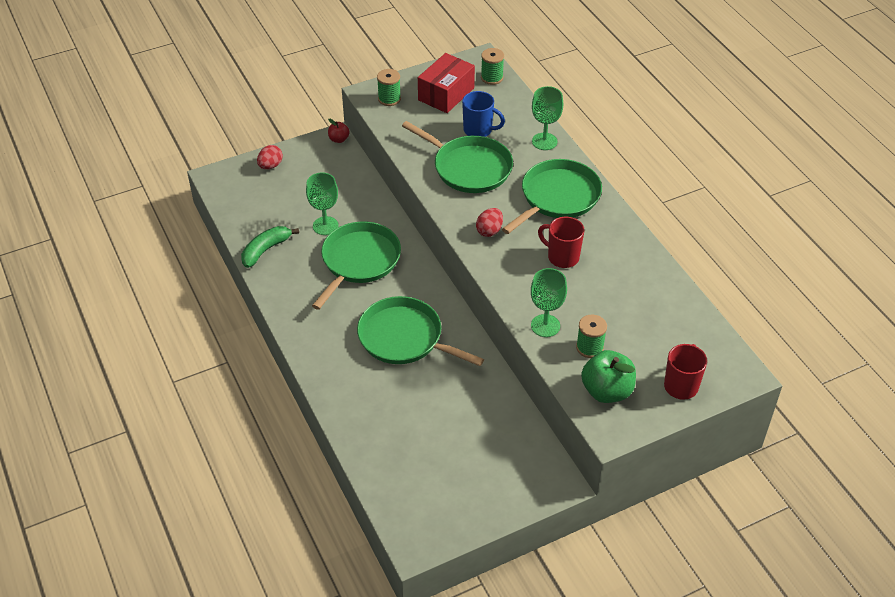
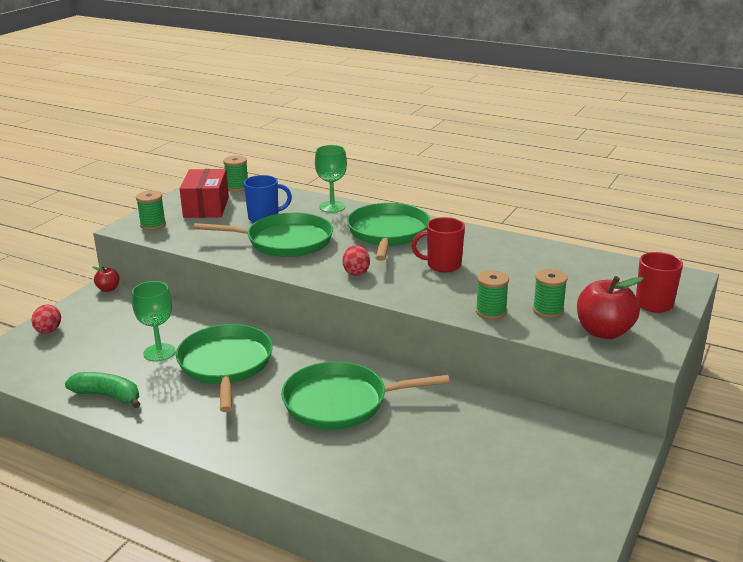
camera: 35 degrees left, 20 degrees down
(266, 250) = (108, 396): green banana -> green banana turned 105 degrees clockwise
(545, 325) = (491, 312): green goblet -> green spool
(607, 391) = (604, 332): green apple -> red apple

